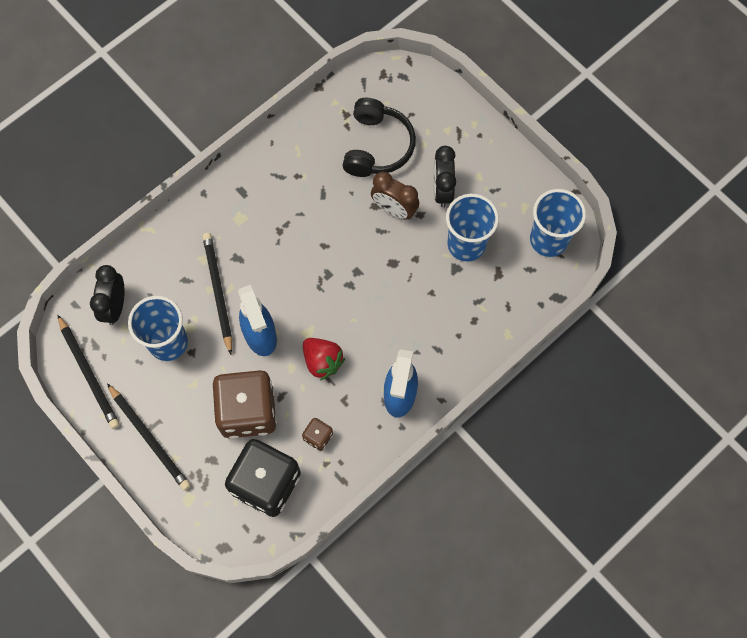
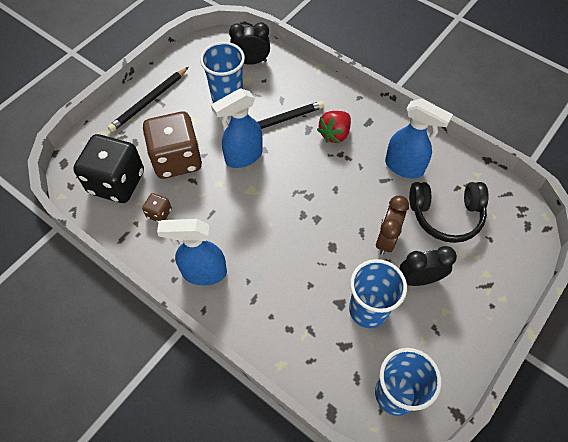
camera: 80 degrees right, 10 degrees down
(89, 373) = (196, 57): black pencil -> none
(311, 170) = (404, 167): none -> blue spray bottle
(322, 361) = (227, 205): red strawberry -> red strawberry (334, 134)

